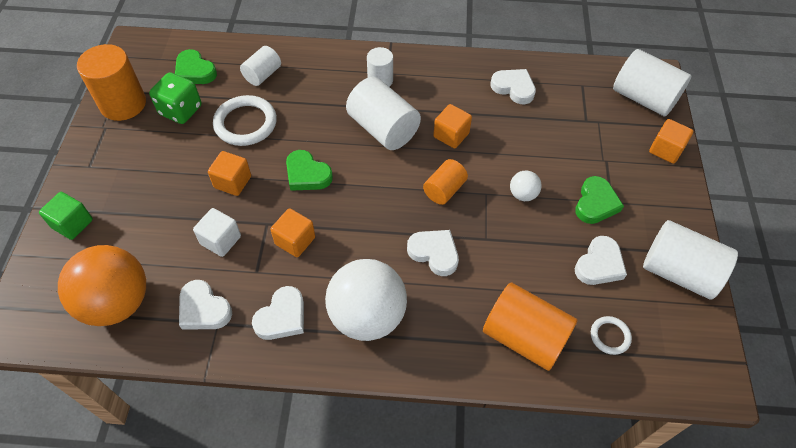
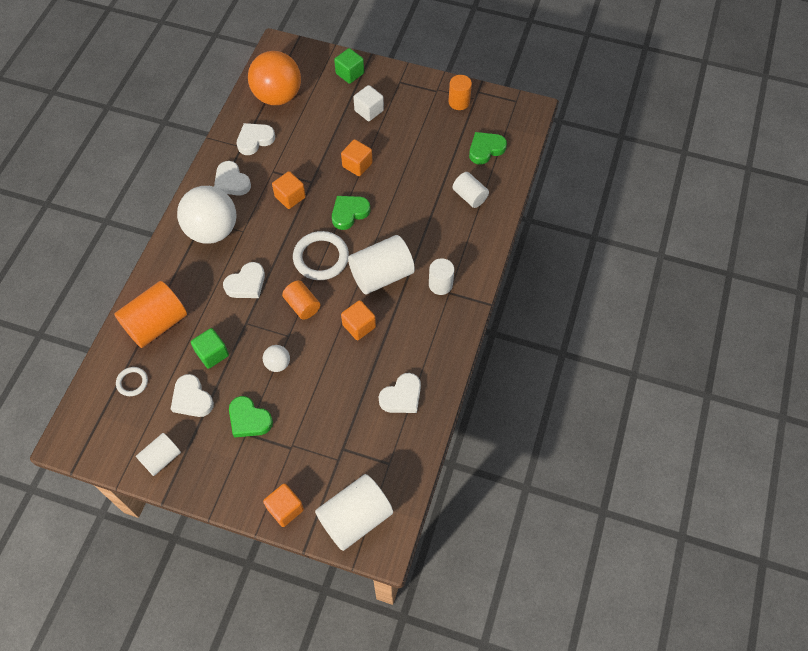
camera: 105 degrees right, 5 degrees up
(123, 104) = (459, 102): orange cylinder -> orange cylinder, size x0.58
(181, 110) = (442, 137): green dice -> none
(221, 240) = (306, 153): white cube -> white cube (369, 110)
(245, 123) = (415, 179): white ring -> white ring (321, 258)
(537, 261) = (212, 354): none -> green cube
(678, 272) = (161, 458): white cylinder -> white cylinder, size x0.58

